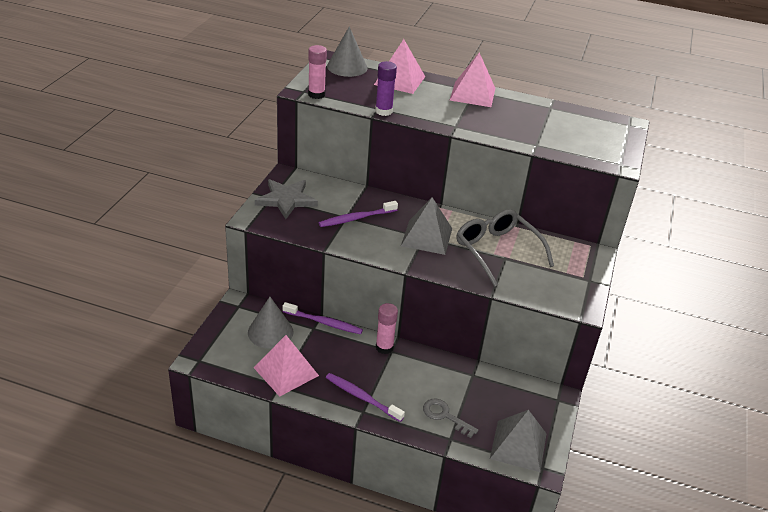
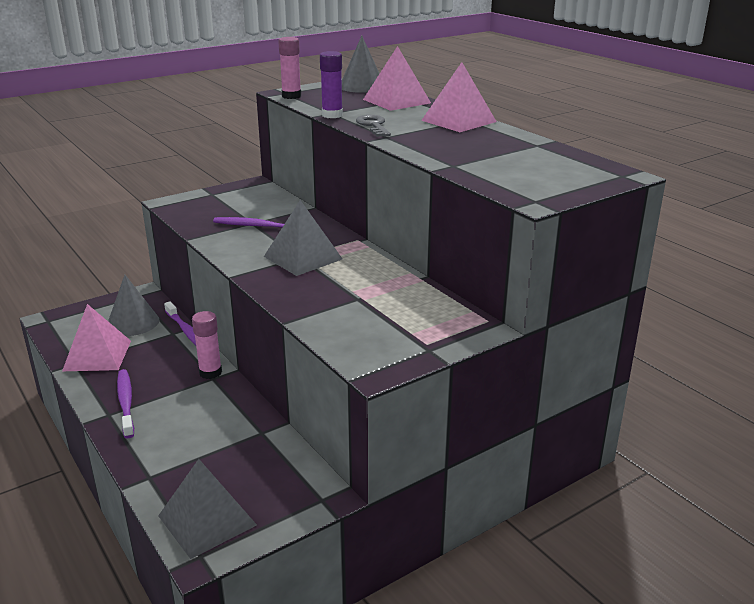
camera: 40 degrees right, 10 degrees down
(286, 200) = (221, 198): grey star -> none
(445, 416) = (175, 454): grey key -> grey key (373, 125)
(497, 251) = (359, 290): grey glasses -> none

